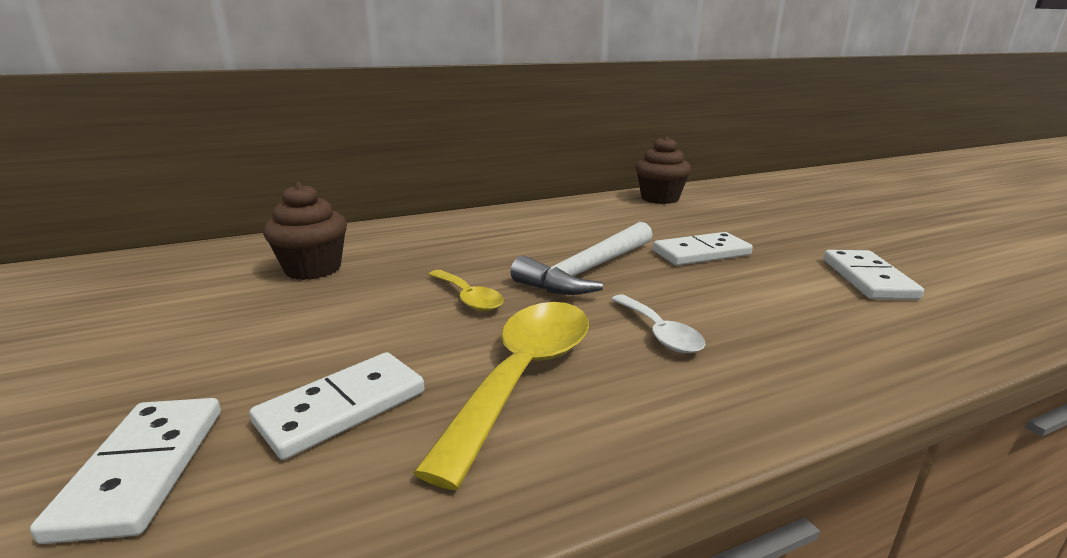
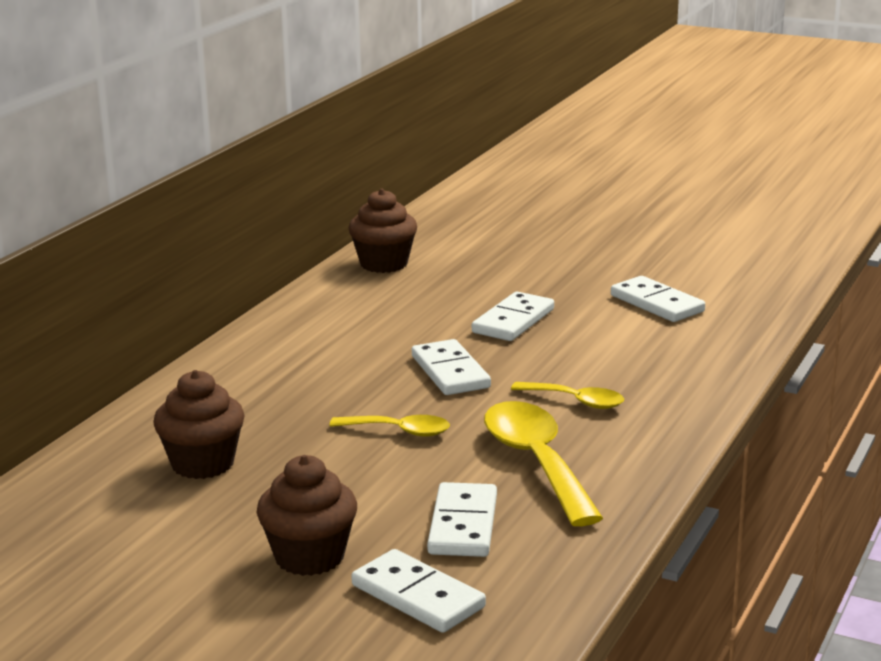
camera: 40 degrees left, 0 degrees up
(192, 370) = (309, 557): none -> brown cupcake
(587, 271) = (450, 372): white hammer -> white domino
(659, 333) = (576, 401): white spoon -> yellow spoon

